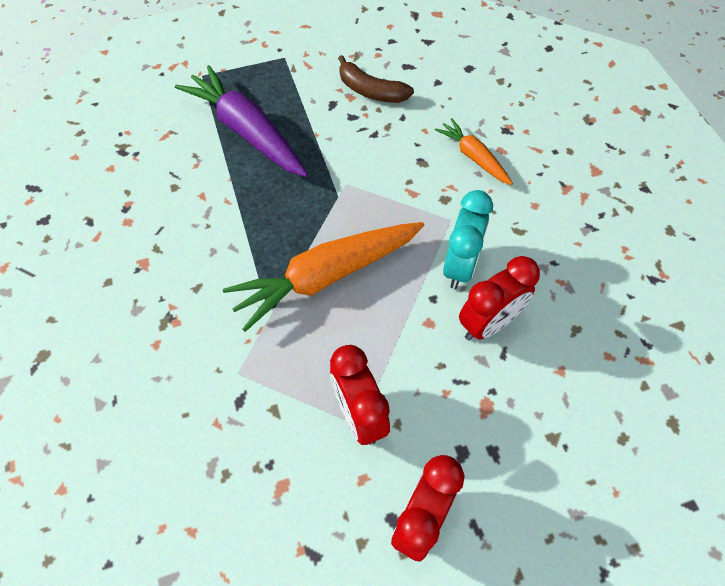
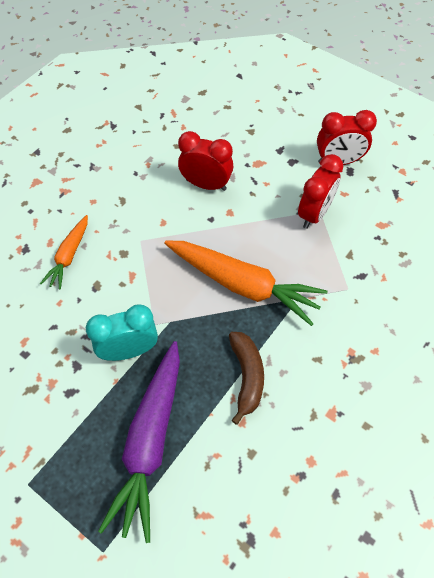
camera: 125 degrees left, 0 degrees up
(371, 91) = (34, 370): brown banana -> brown banana (247, 376)
(460, 266) = (175, 217): turquoise clock -> turquoise clock (129, 350)

